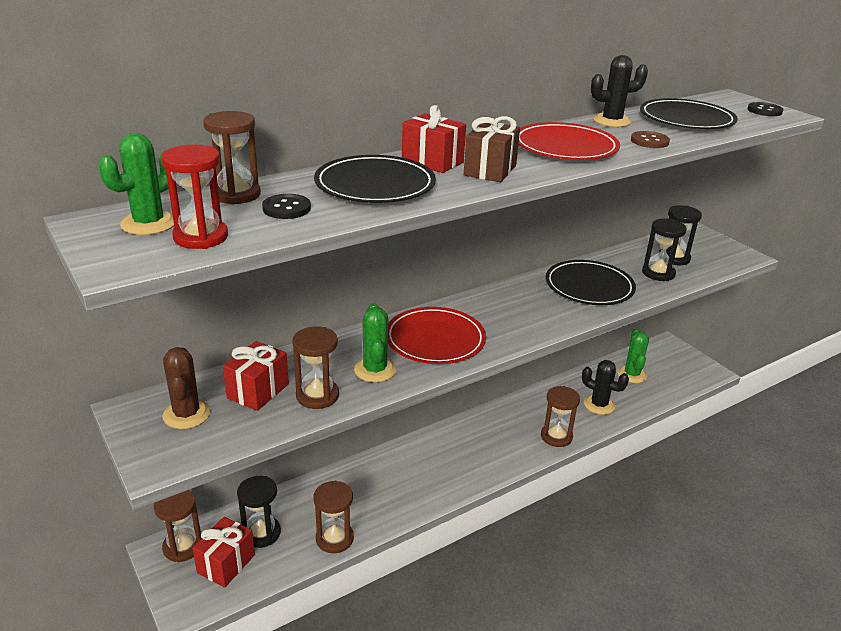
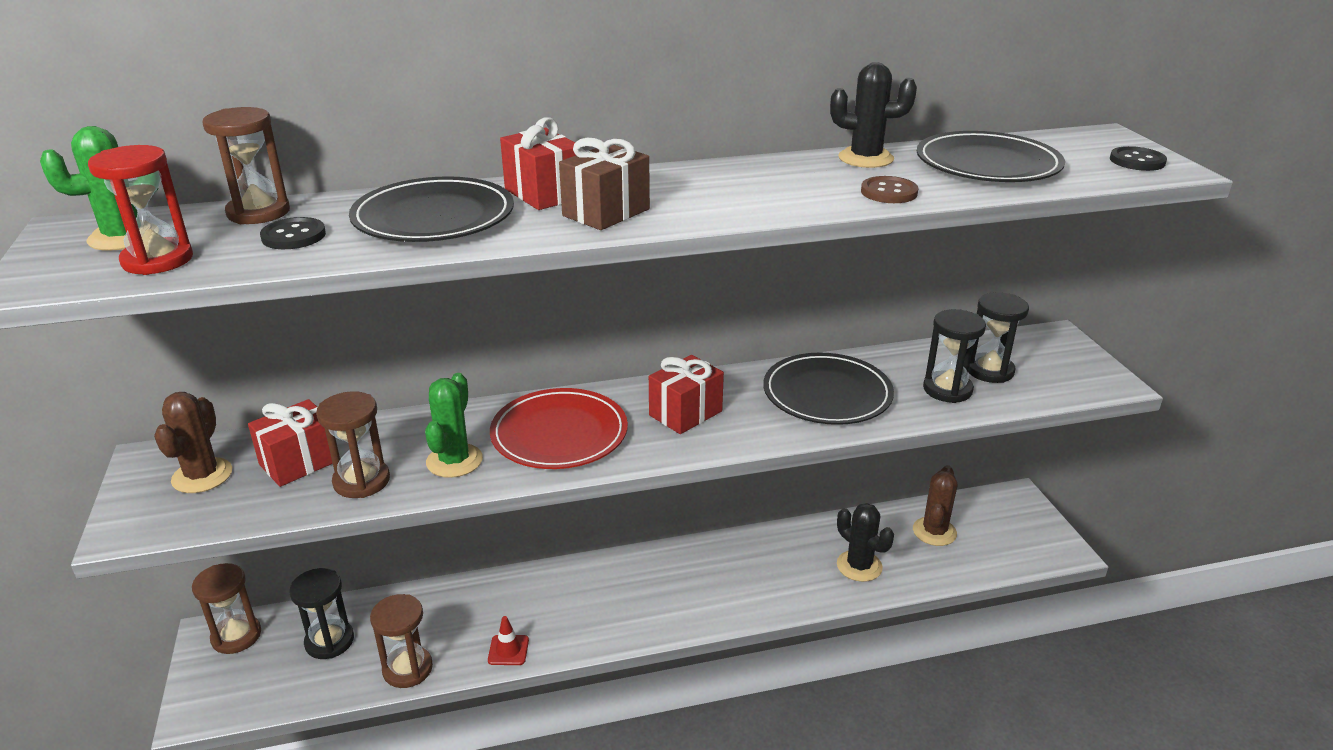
camera: 20 degrees right, 0 degrees up
(226, 564) = (269, 669): red gift -> red gift (685, 413)
(400, 509) = (508, 650): none -> red traffic cone
(556, 436) = (771, 598): brown hourglass -> none
(565, 147) = (751, 190): red plate -> none
(632, 374) = (934, 532): green cactus -> brown cactus

